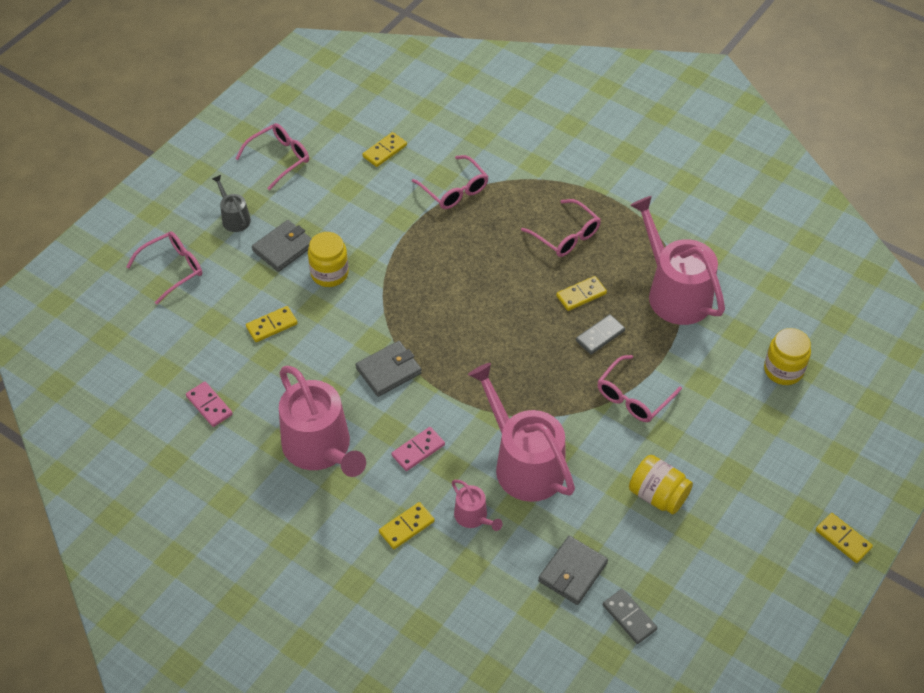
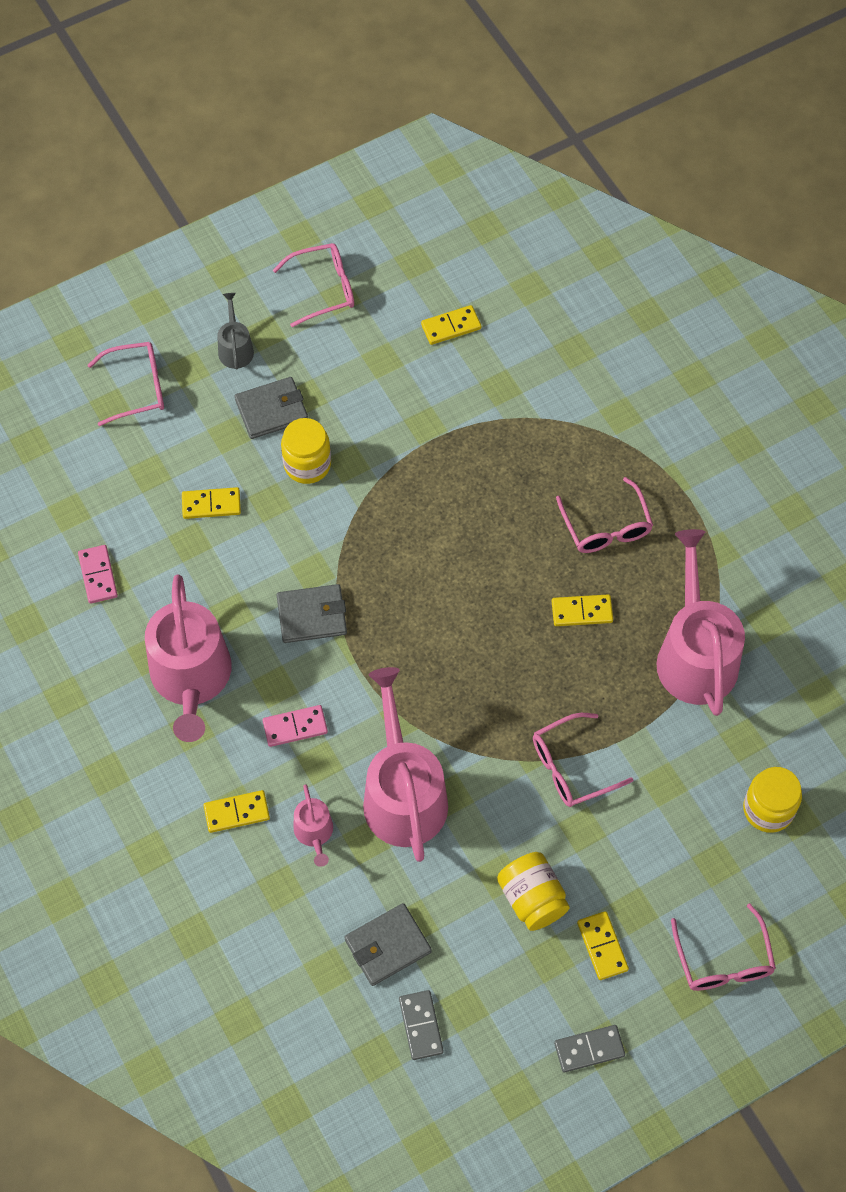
camera: 25 degrees right, 10 degrees up
(454, 190) = (506, 412): pink glasses -> pink glasses (723, 960)
(600, 336) = (575, 673): grey domino -> grey domino (589, 1049)
(843, 539) = (714, 1046): yellow domino -> yellow domino (602, 946)

